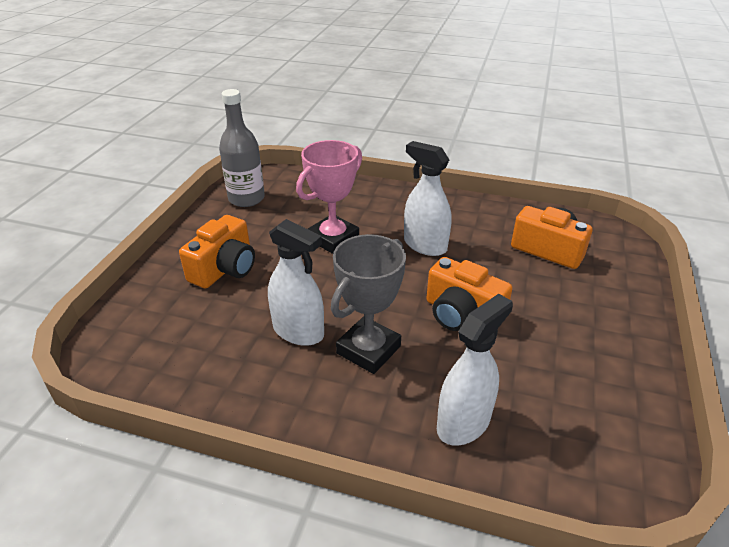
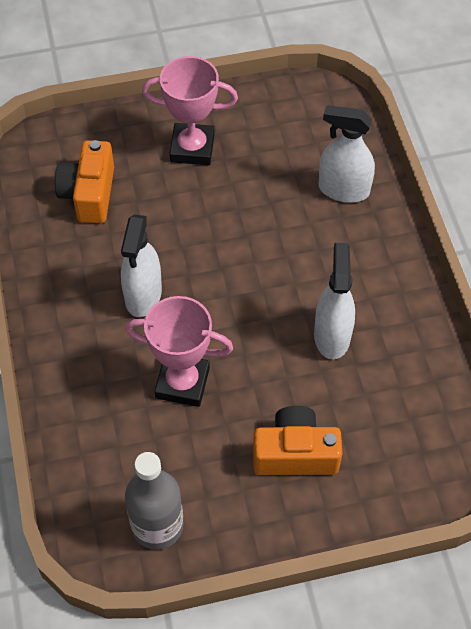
camera: 120 degrees left, 20 degrees up
(368, 349) = (316, 275): grey trophy -> none
(461, 314) = (229, 229): orange camera -> none
(580, 326) = (192, 148): none -> pink trophy

